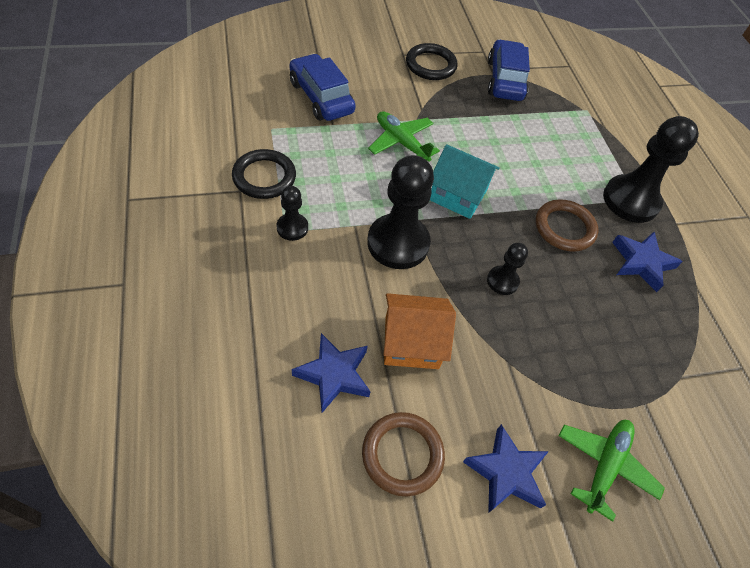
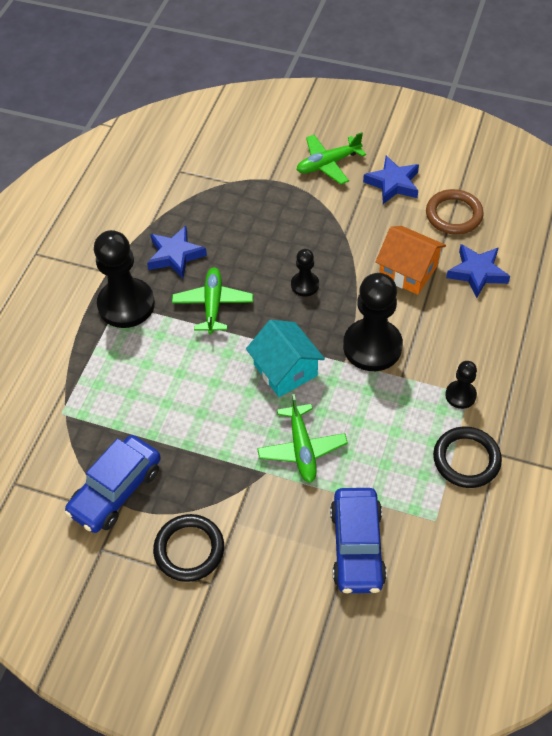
camera: 140 degrees left, 0 degrees up
(564, 228) = (213, 305): brown ring -> green plane

